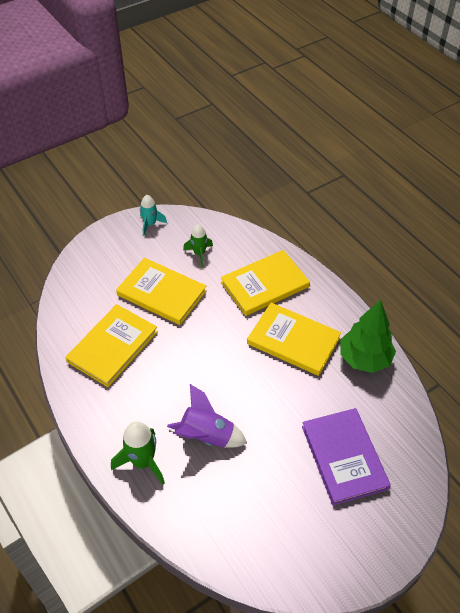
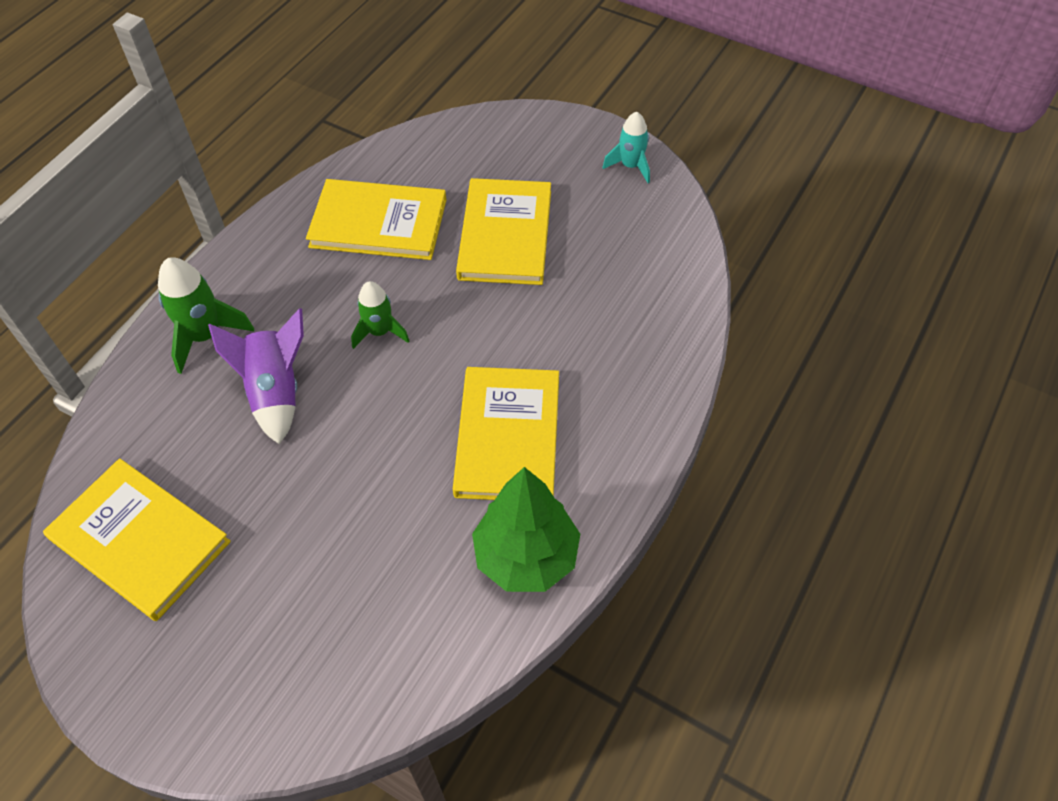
camera: 65 degrees right, 5 degrees up
(199, 253) = (612, 246): green rocket -> green rocket (380, 332)
(264, 284) = (602, 354): yellow book -> yellow book (140, 540)
(344, 457) = (310, 590): purple book -> none

